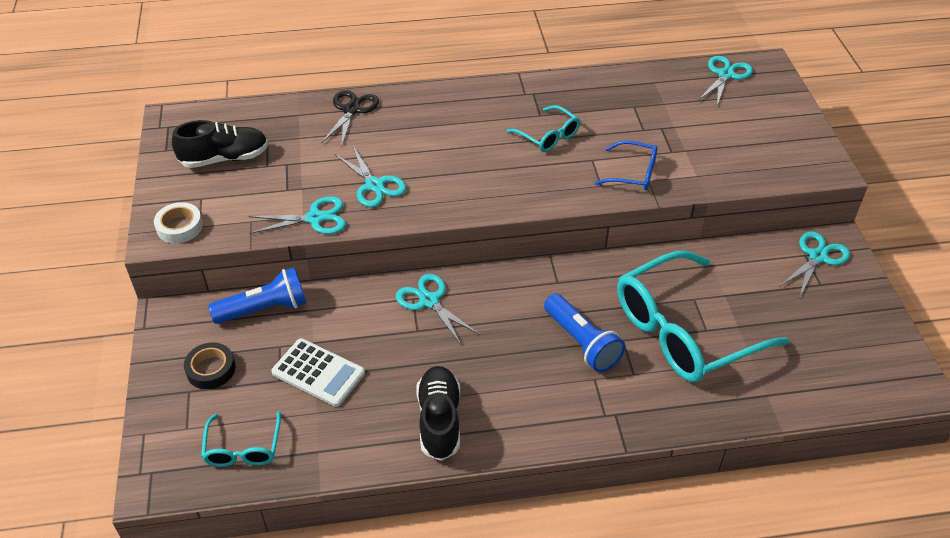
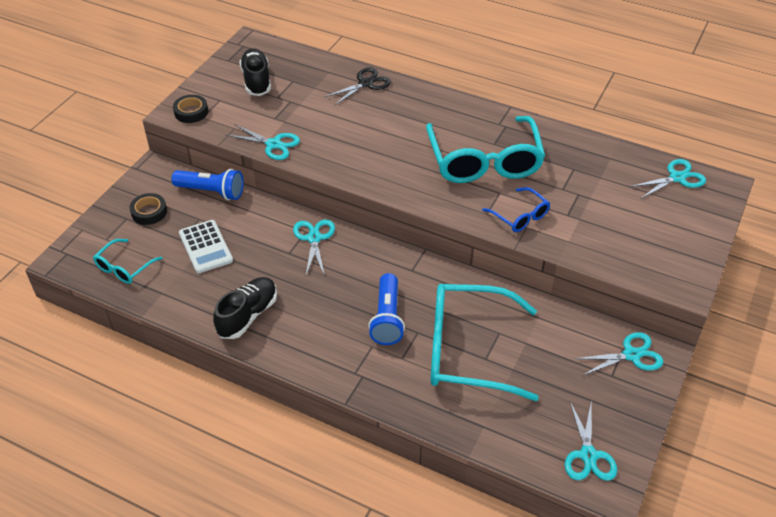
camera: 35 degrees right, 0 degrees up
(179, 227) = (191, 112): white tape -> black tape
(225, 158) = (256, 81): black shoe -> black shoe turned 120 degrees counterclockwise
(374, 185) = (331, 140): turquoise scissors -> turquoise scissors (588, 455)
(548, 136) = (484, 161): turquoise glasses -> turquoise glasses, size x2.12

